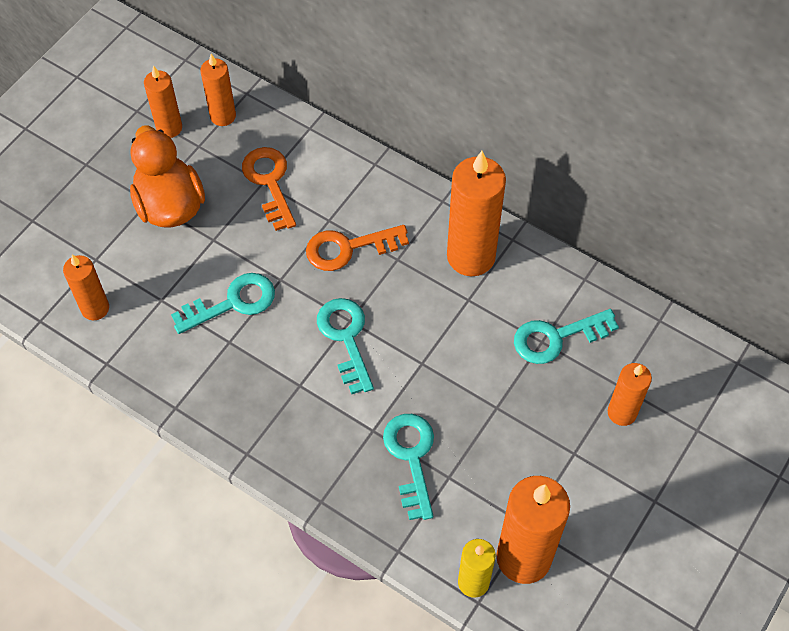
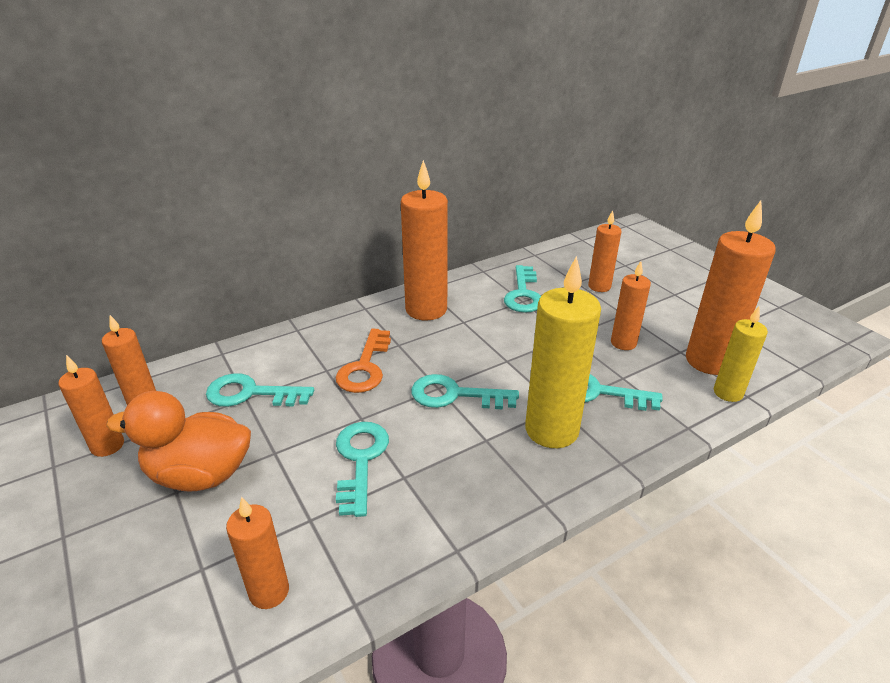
camera: 65 degrees left, 25 degrees down
(270, 183) = (251, 393): orange key -> turquoise key
(337, 433) = (551, 430): none -> yellow candle
(512, 464) = (623, 343): none -> orange candle

